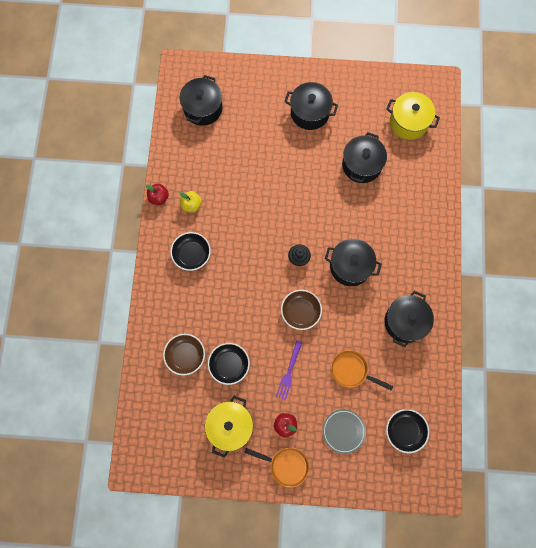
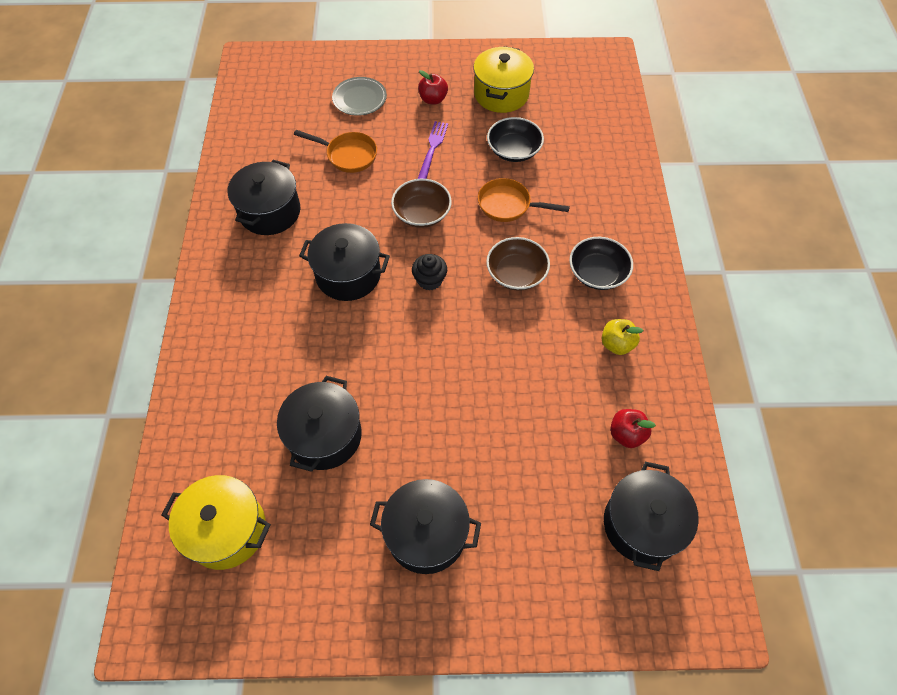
camera: 175 degrees right, 15 degrees down
(159, 197) = (675, 351): red apple -> red apple (626, 434)
(185, 355) = (574, 155): brown bowl -> brown bowl (516, 273)
(286, 465) = (429, 66): orange pan -> orange pan (508, 205)
(405, 431) = (282, 104): black bowl -> none

